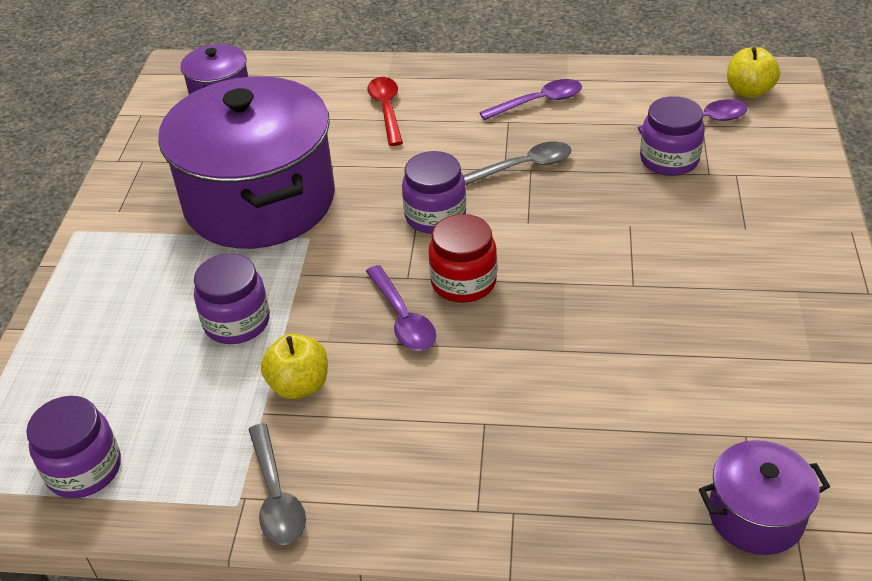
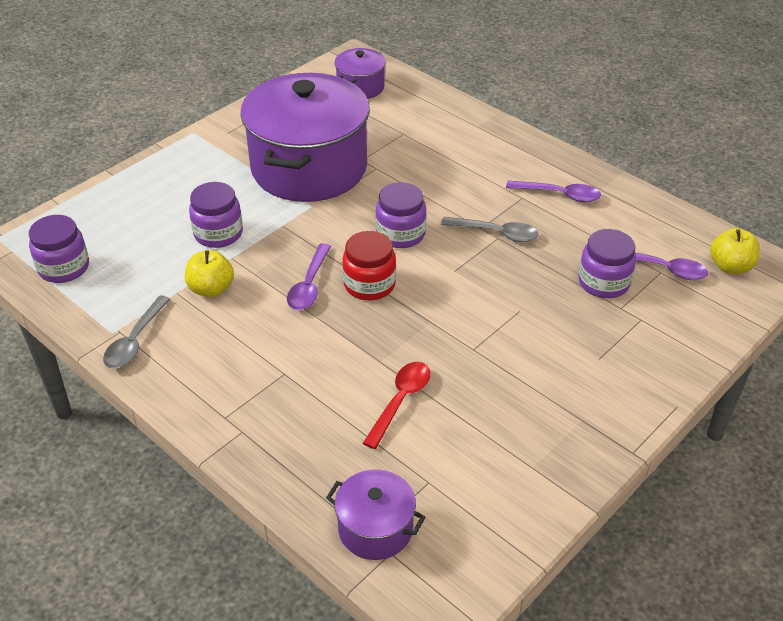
camera: 35 degrees right, 0 degrees up
(386, 110) = (451, 149): red spoon -> red spoon (400, 401)

